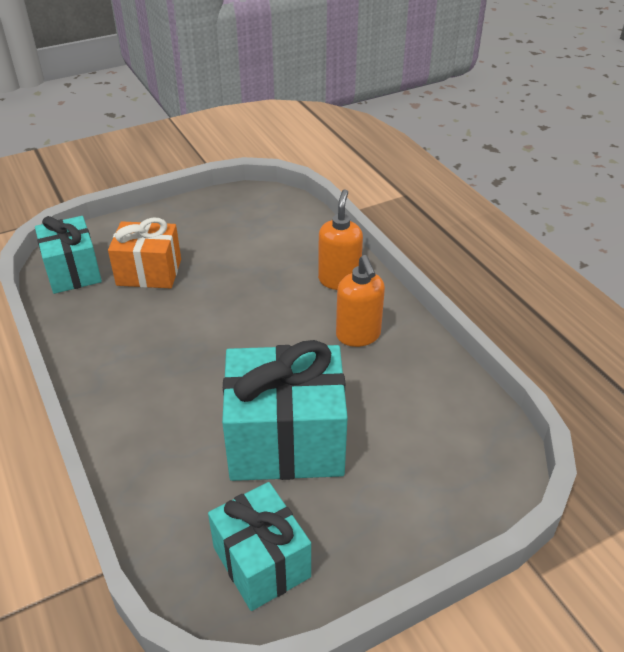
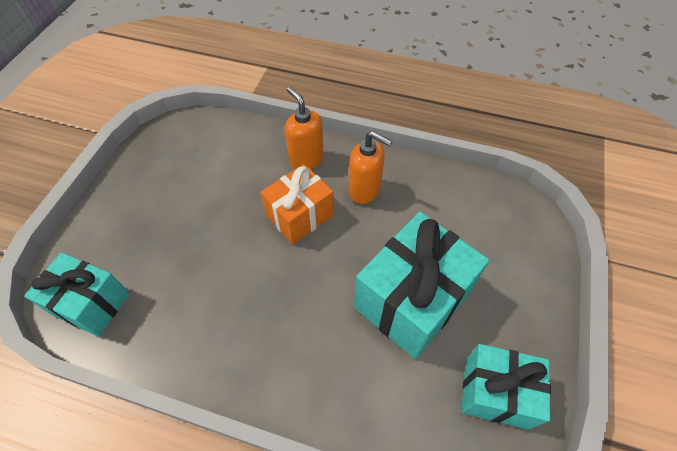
camera: 45 degrees left, 15 degrees up
(149, 272) = (160, 254): orange gift -> orange gift (300, 216)

